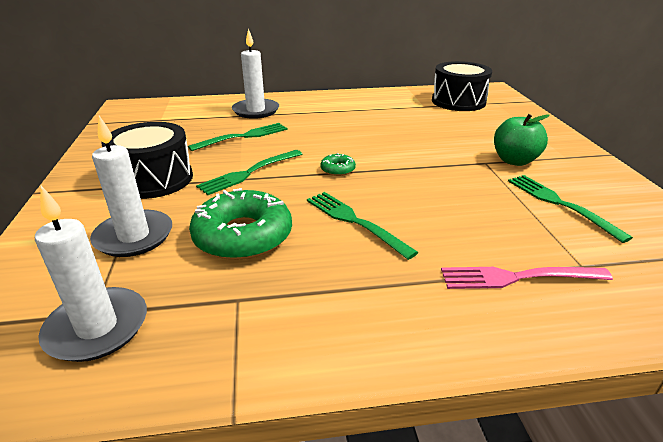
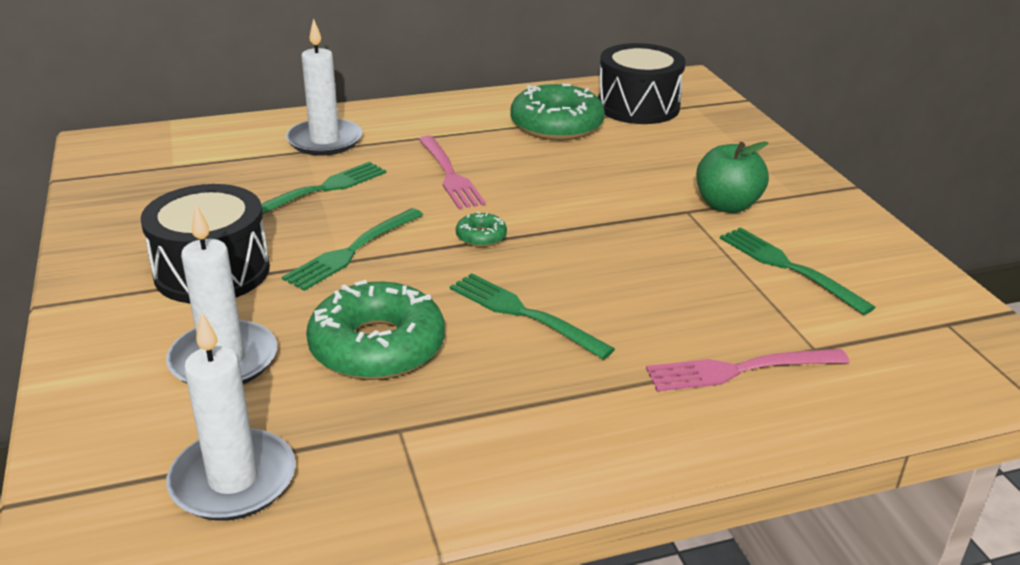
camera: 10 degrees left, 0 degrees up
(327, 132) = (449, 175): none -> pink fork
(403, 109) = (556, 125): none -> green donut

